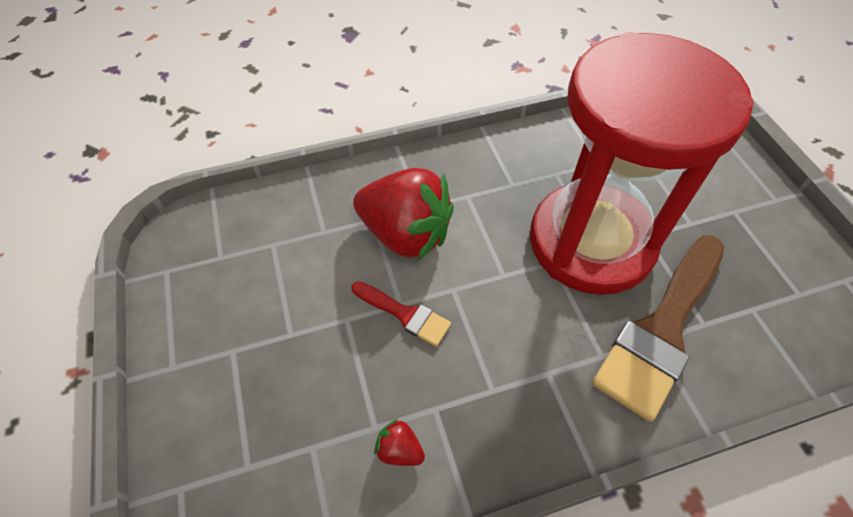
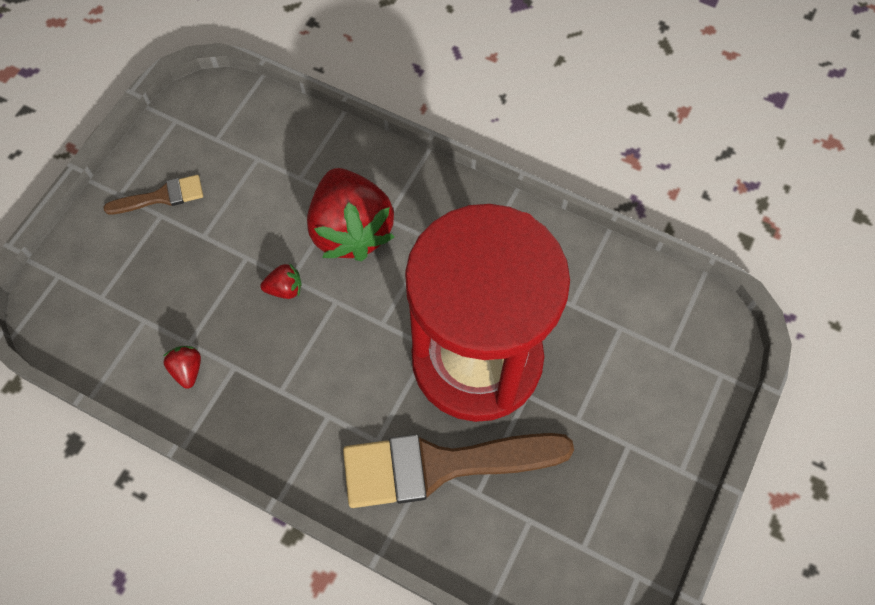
camera: 45 degrees right, 10 degrees up
(217, 336) = (161, 196): none -> brown brush
(405, 314) = (285, 289): red brush -> red strawberry

